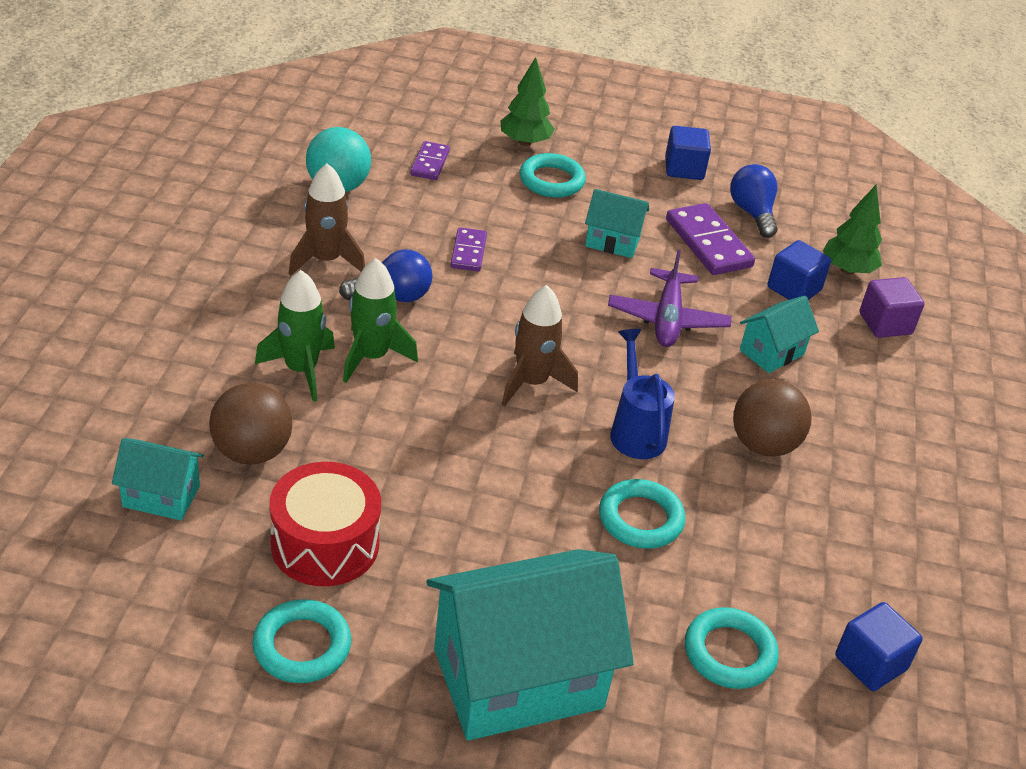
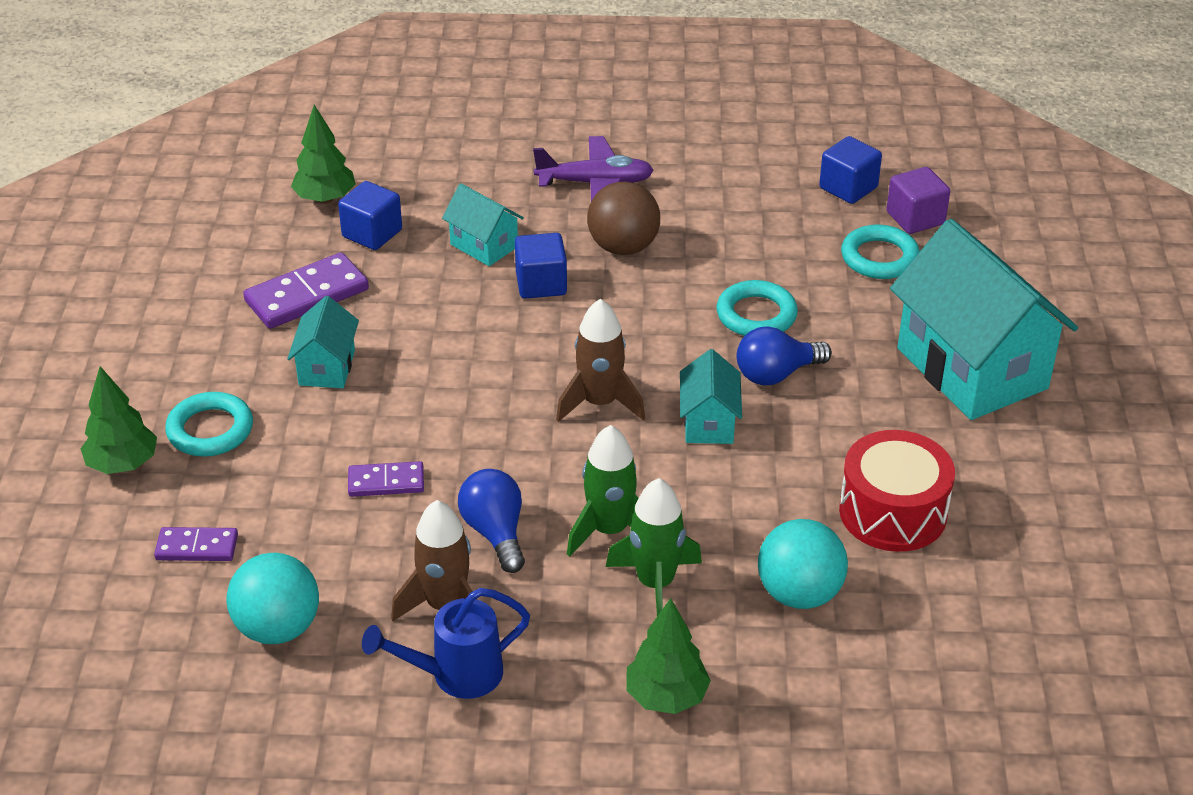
camera: 95 degrees left, 0 degrees up
(161, 496) = (895, 648): turquoise house -> turquoise house (709, 423)
(181, 350) = (666, 697): none -> green tree
(252, 452) = (799, 593): brown ball -> turquoise ball
(302, 646) = (1015, 502): turquoise ring -> none
(635, 430) = (640, 326): blue watering can -> blue watering can (456, 675)
(667, 319) = (457, 317): purple plane -> purple plane (595, 183)
(684, 169) = (154, 322): blue cube -> blue cube (541, 284)
(752, 213) = (236, 266): blue light bulb -> blue light bulb (776, 374)
(885, 324) = (409, 175): purple cube -> purple cube (915, 218)

